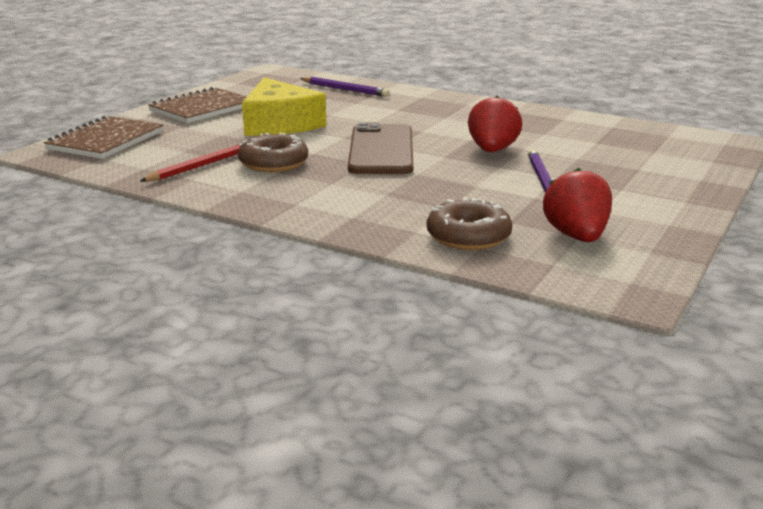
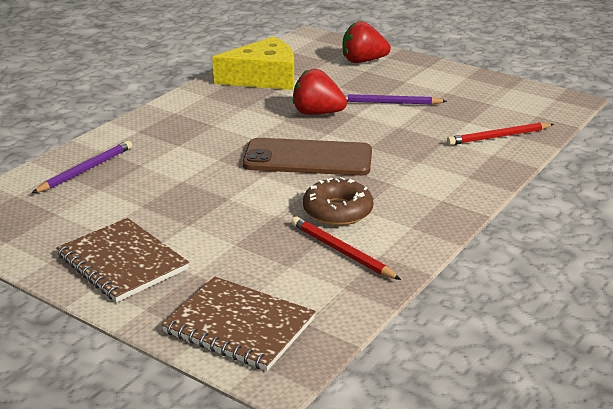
camera: 85 degrees left, 5 degrees up
(279, 124) = (207, 209): yellow cheese -> yellow cheese (263, 78)
(468, 236) = (498, 137): brown donut -> red pencil
(576, 236) = (492, 104): red strawberry -> red strawberry (363, 61)

